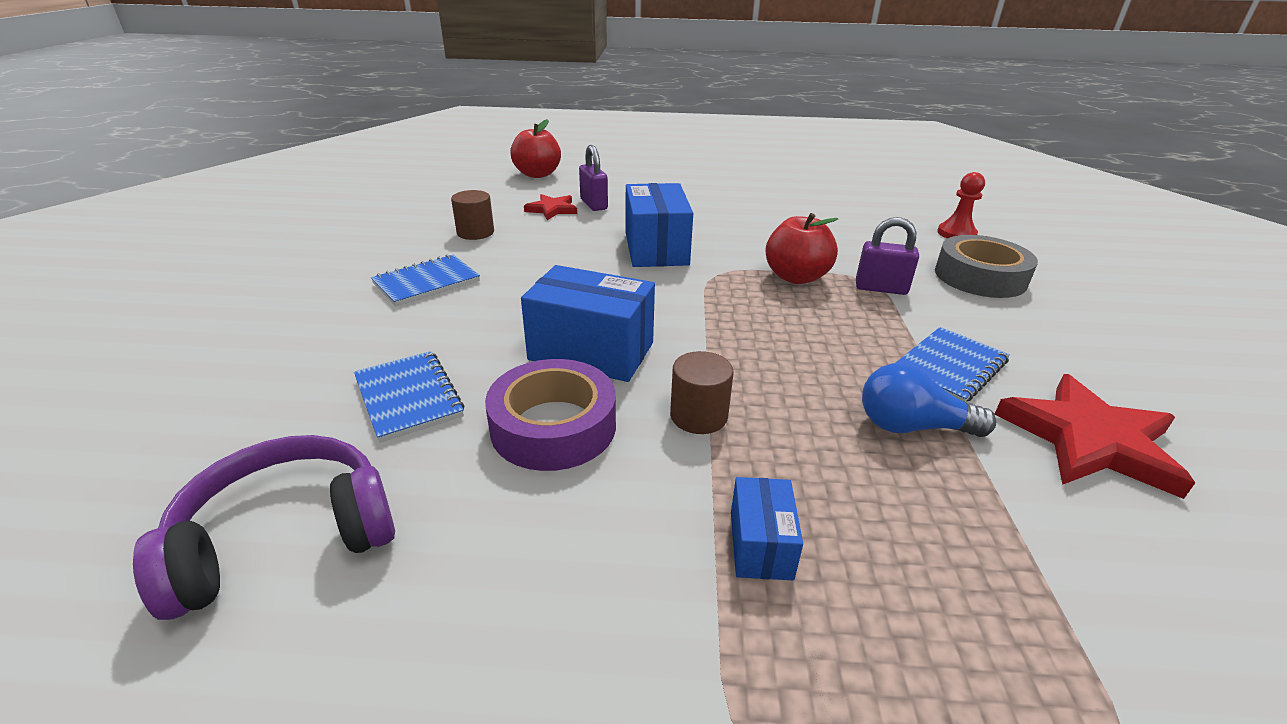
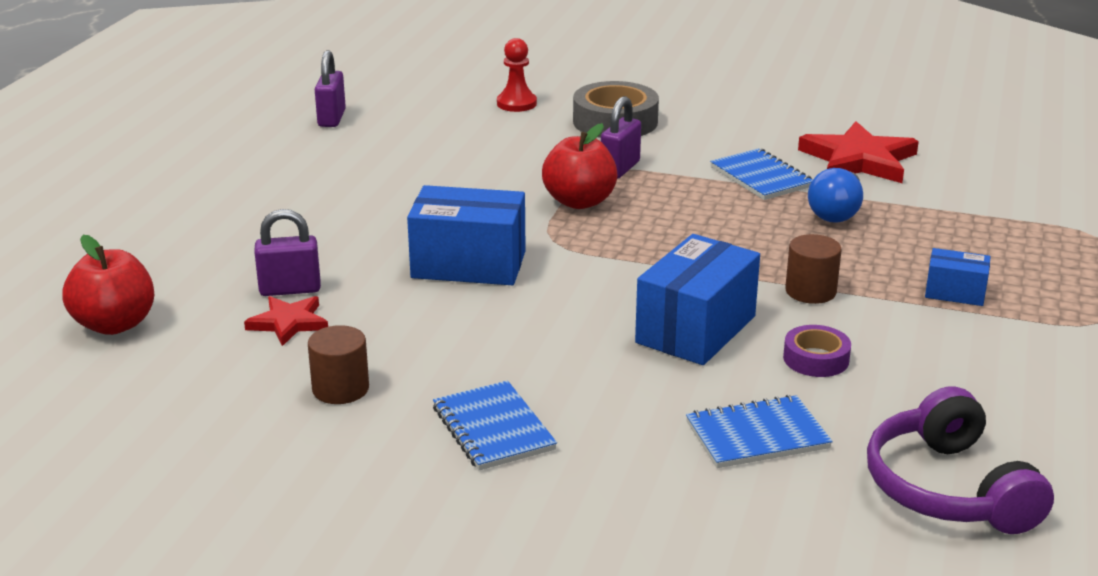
camera: 75 degrees left, 5 degrees down
(553, 426) = (816, 359): purple tape -> purple tape, size x0.57
(844, 182) = (332, 118): none -> purple padlock

